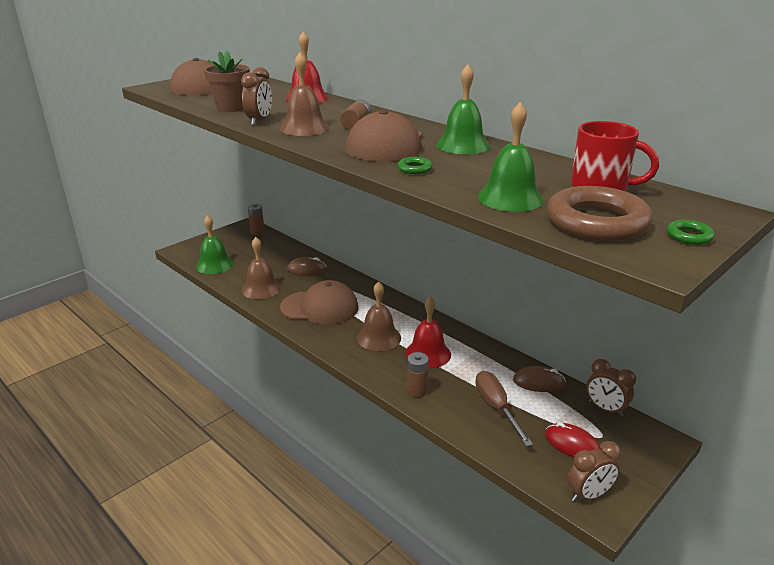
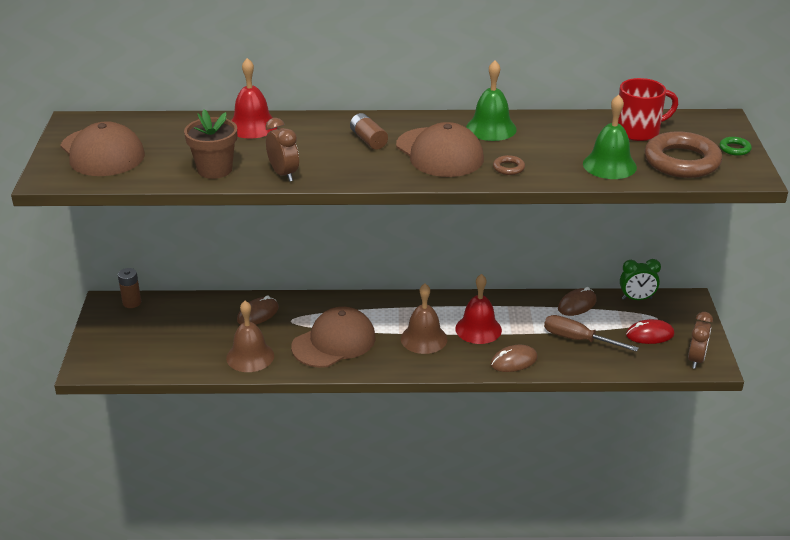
camera: 45 degrees left, 5 degrees up
(214, 265) = (156, 361): green bell -> none
(304, 128) = (339, 164): brown bell -> none
(414, 169) = (508, 168): green ring -> brown ring
(417, 391) = (514, 361): brown battery -> brown mouse
(605, 409) = (636, 299): brown clock -> green clock

